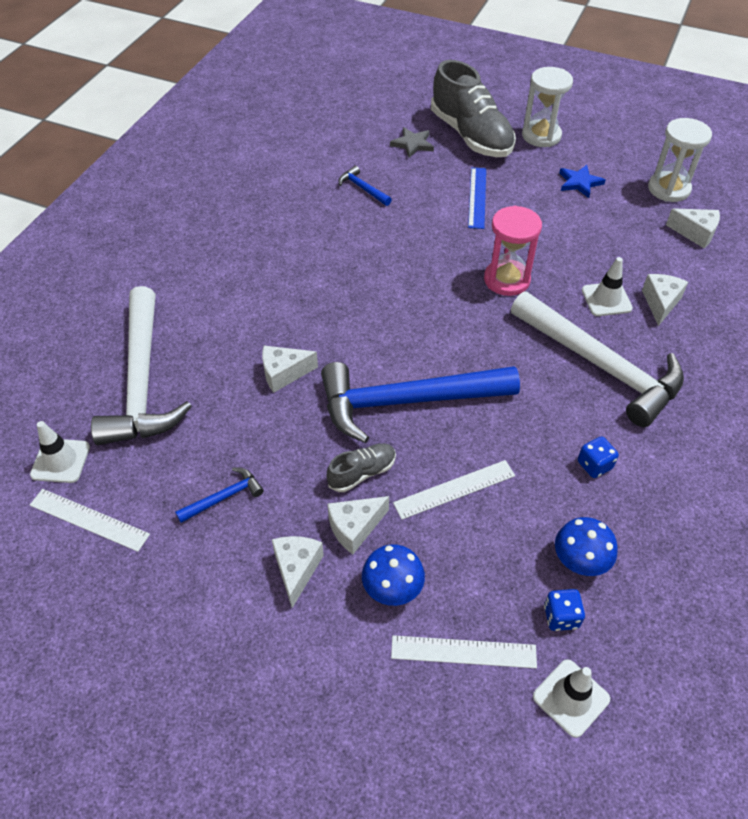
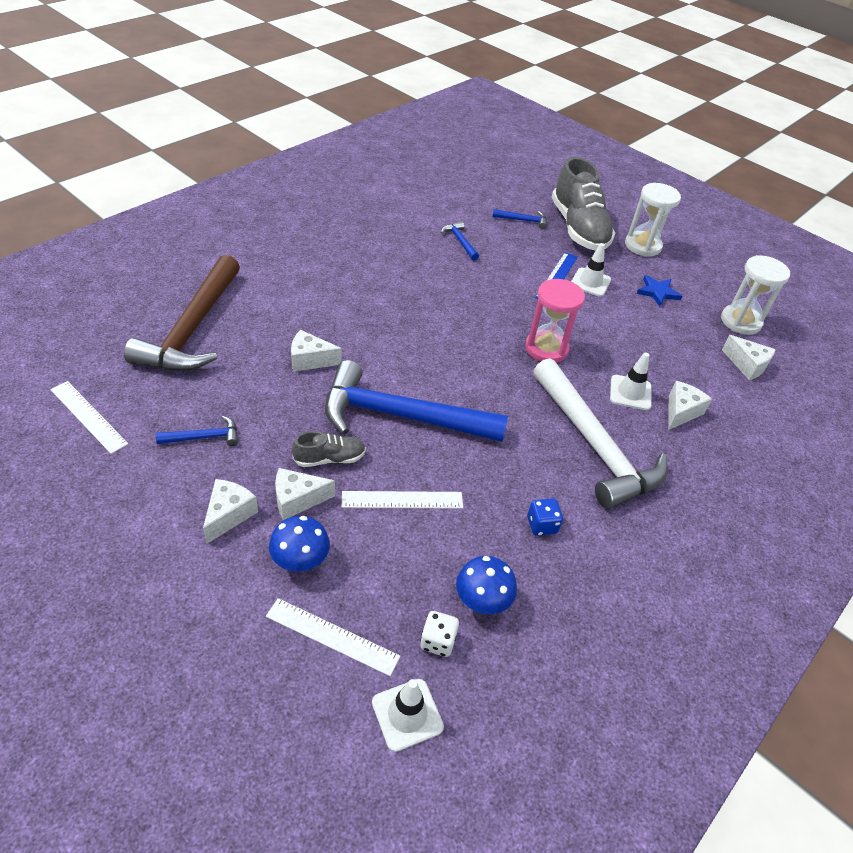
camera: 15 degrees right, 5 degrees down
(60, 461) = (94, 365): white traffic cone -> white traffic cone (590, 282)
(142, 381) = (193, 328): white hammer -> brown hammer
(412, 144) = (523, 220): grey star -> blue hammer
(561, 617) = (437, 641): blue dice -> white dice

